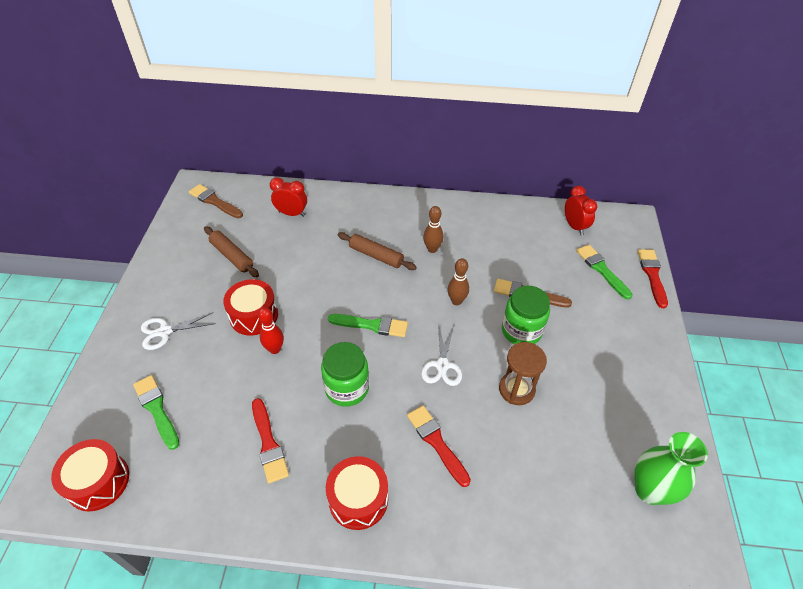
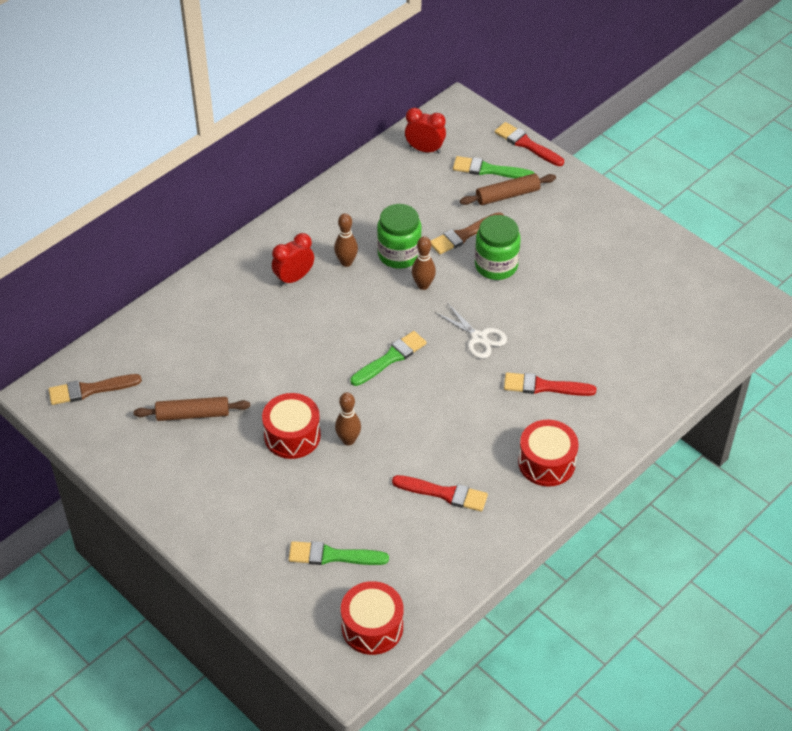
camera: 50 degrees left, 0 degrees up
(165, 331) = (243, 512): white scissors -> none
(275, 349) = (348, 440): red bowling pin -> brown bowling pin
(291, 213) = (182, 337): red clock -> red clock (294, 278)
(347, 388) = (440, 413): green jar -> green jar (399, 254)
(376, 256) = (311, 306): brown rolling pin -> brown rolling pin (507, 195)
(516, 389) = (546, 307): brown hourglass -> none
(649, 490) = (691, 294): green vase -> none

